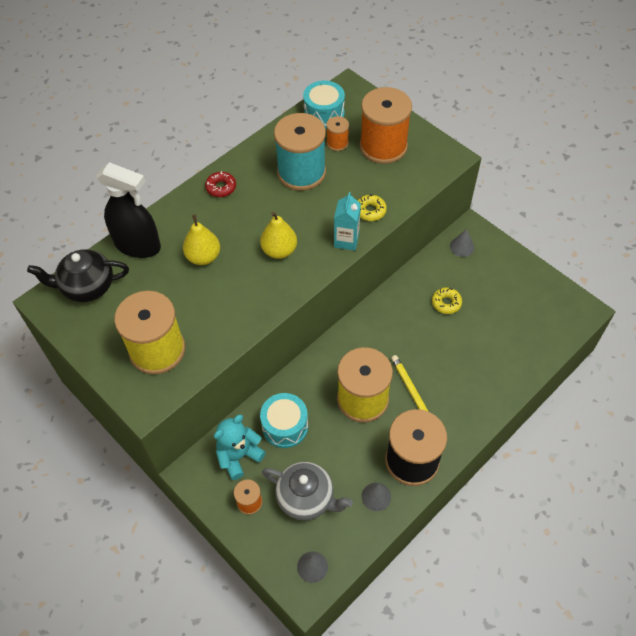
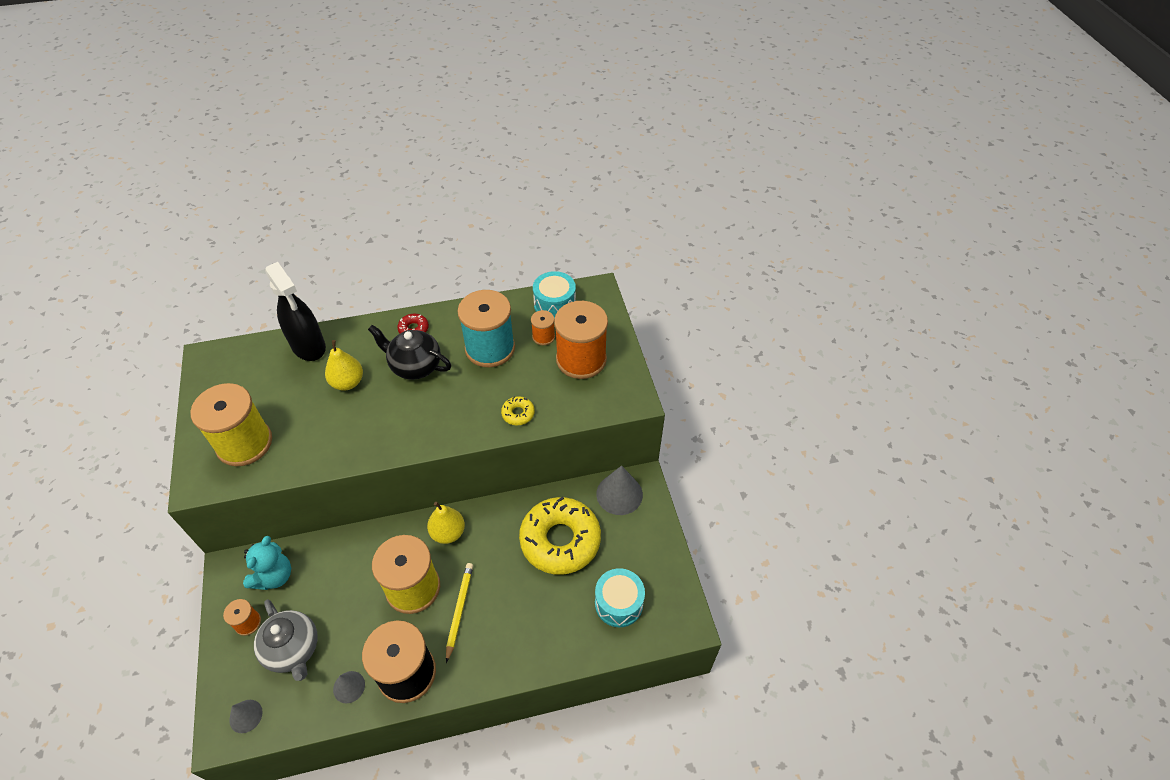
camera: 30 degrees right, 5 degrees down
(87, 287) = (242, 361): black teapot -> black teapot (415, 366)
(239, 456) = (274, 576): turquoise teddy bear -> turquoise teddy bear turned 120 degrees clockwise
(279, 250) = (411, 409): yellow pear -> yellow pear (448, 532)
(285, 426) = (330, 572): turquoise drum -> turquoise drum (618, 603)
(346, 240) = (474, 430): turquoise carton -> none
(446, 303) = (560, 540): yellow donut -> yellow donut, size x2.47
(462, 247) = (619, 494): grey cone -> grey cone, size x1.73

